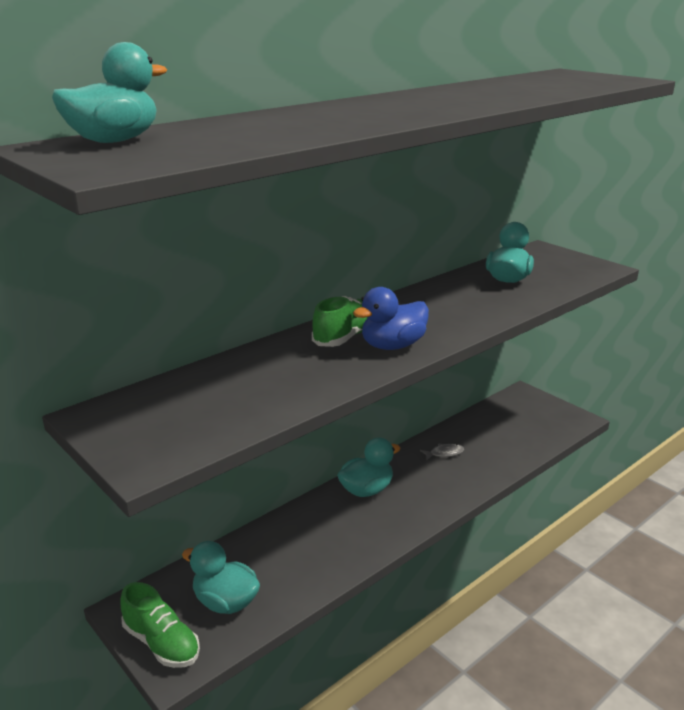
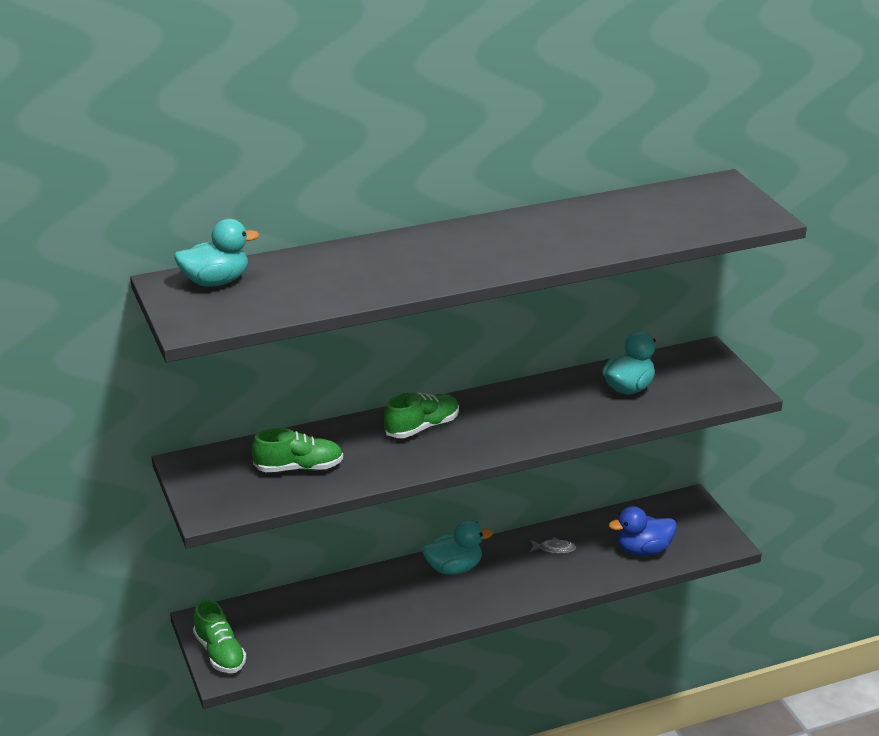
camera: 20 degrees right, 5 degrees up
(225, 602) = (281, 635): turquoise duck -> none
(236, 394) = (299, 468): none -> green shoe
(392, 346) = (455, 446): blue duck -> blue duck (643, 550)

